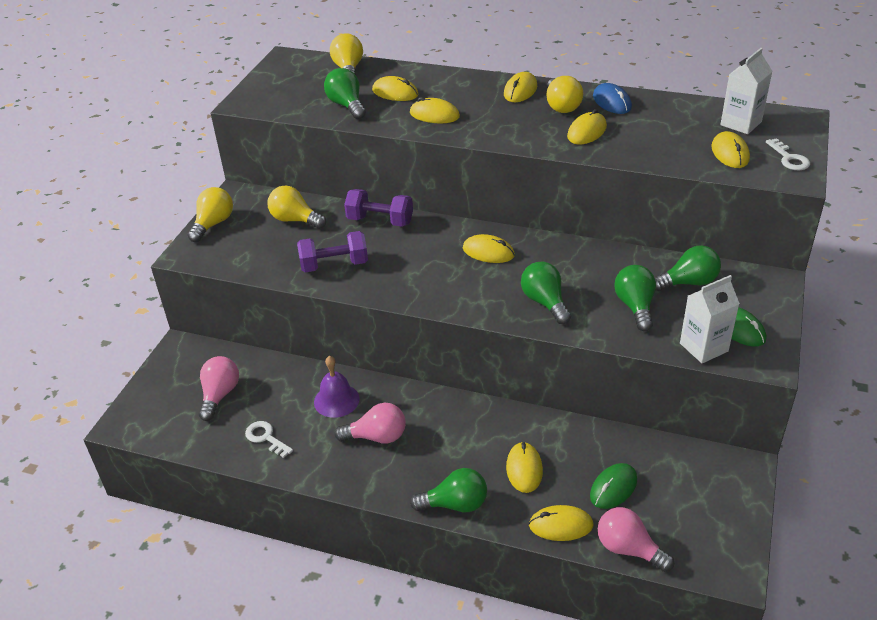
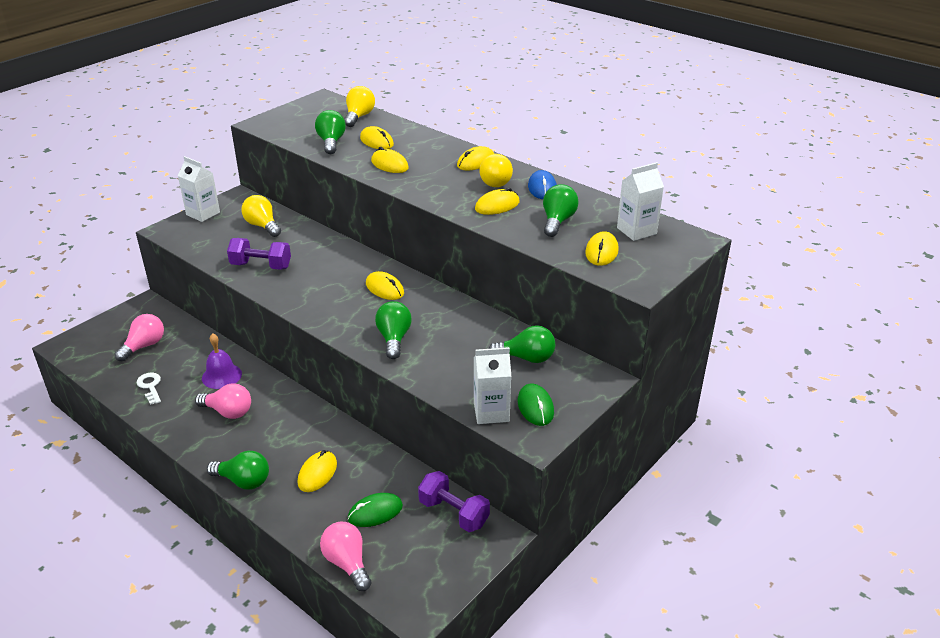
camera: 20 degrees right, 5 degrees down
(213, 224) = (203, 213): yellow light bulb -> white carton
(380, 221) = (323, 243): purple dumbbell -> purple dumbbell (453, 513)
(561, 525) = (309, 526): yellow mouse -> none
(635, 306) = (464, 363): green light bulb -> green light bulb (557, 221)
(789, 158) = (650, 269): white key -> none

